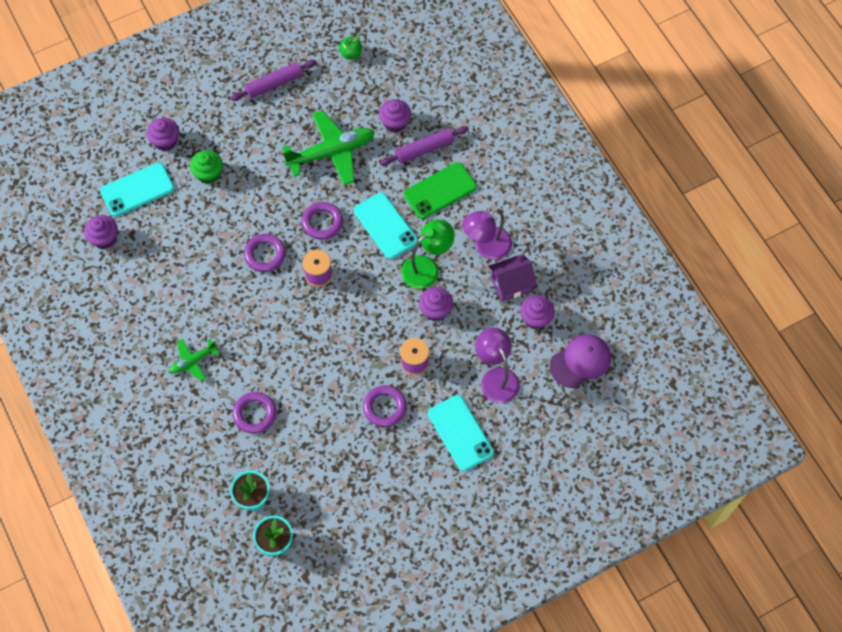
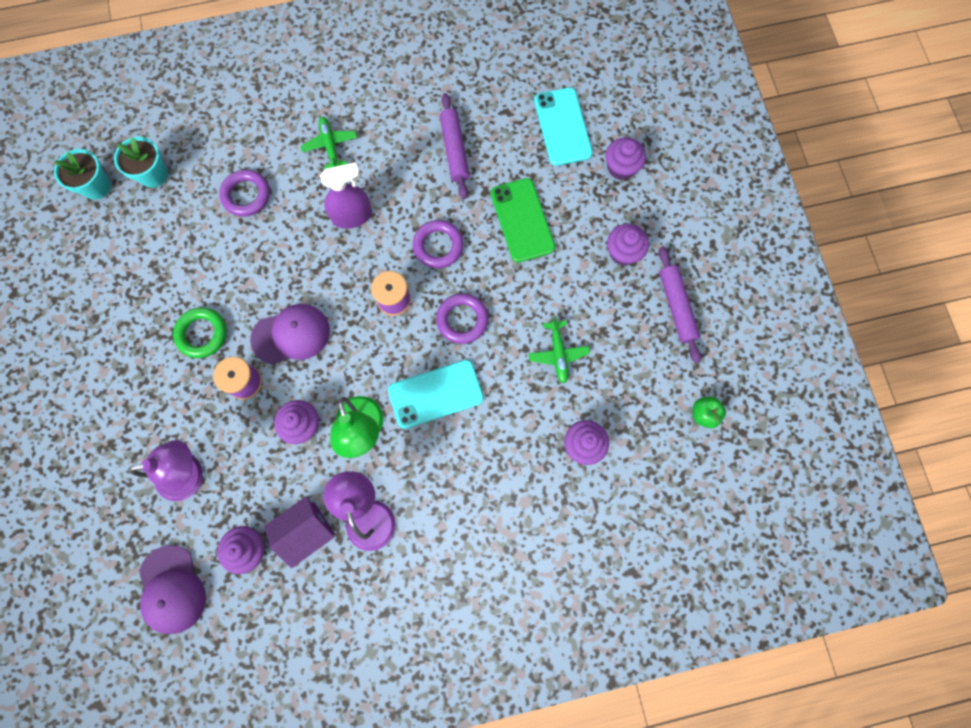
camera: 105 degrees right, 10 degrees up
(104, 238) = (508, 84): purple cupcake -> purple cupcake (623, 252)
(208, 174) = (564, 206): green cupcake -> none
(254, 325) = (352, 216): none -> purple spray bottle
(331, 152) = (558, 354): green plane -> green plane, size x0.53
(367, 340) = (291, 335): none -> purple cap
(384, 407) = (202, 334): purple ring -> green ring
(424, 149) = (533, 473): purple rolling pin -> purple rolling pin (455, 150)
(440, 190) = (467, 476): green phone -> green phone (522, 220)
(460, 433) = (139, 411): turquoise phone -> none
(511, 284) = (306, 531): purple house -> purple house turned 60 degrees clockwise

